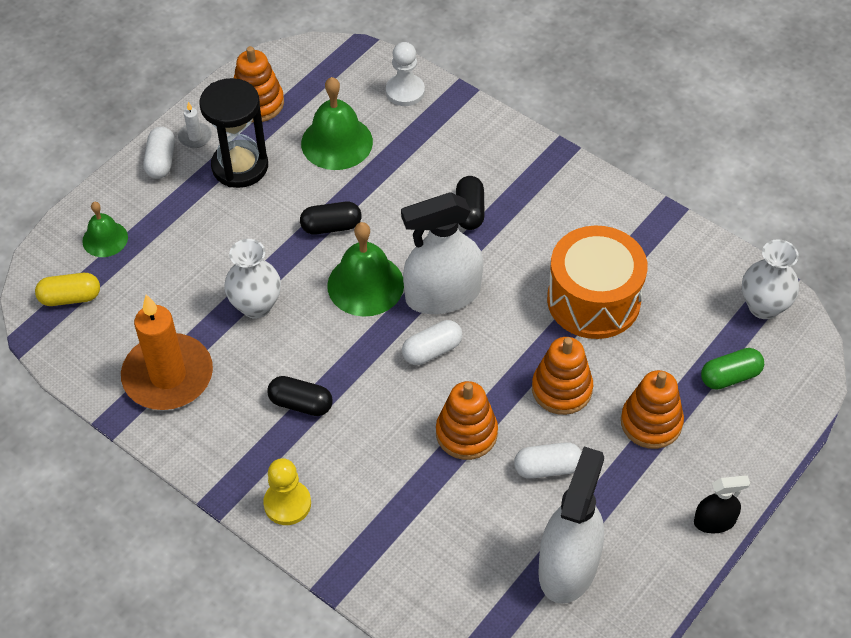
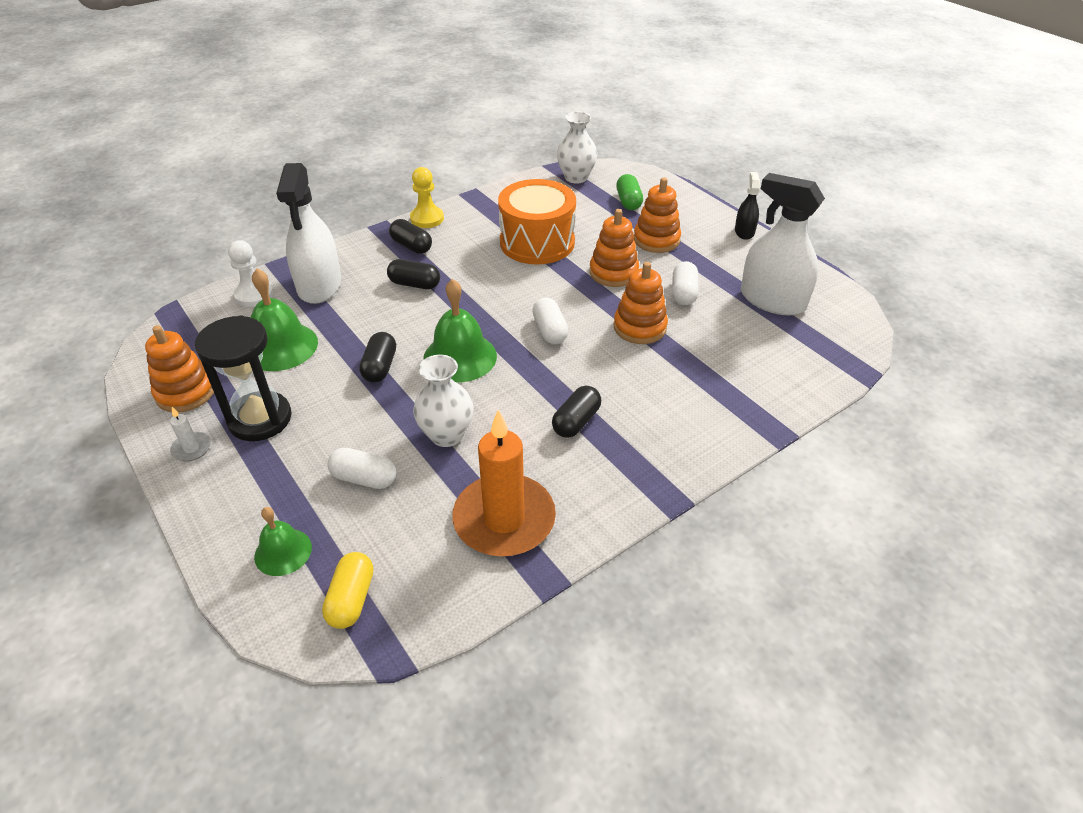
camera: 75 degrees left, 10 degrees down
(161, 161) = (204, 483): white capsule -> white capsule (364, 478)
(287, 504) = (685, 449): yellow pawn -> yellow pawn (427, 219)
(443, 295) = (494, 314): white spray bottle -> white spray bottle (319, 285)
(538, 186) = (411, 246): none -> black capsule

